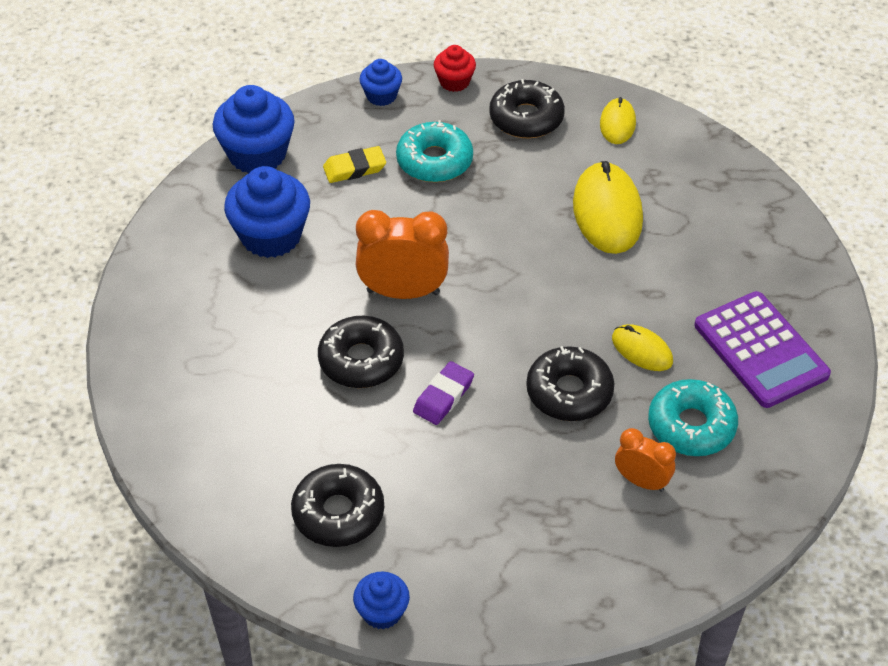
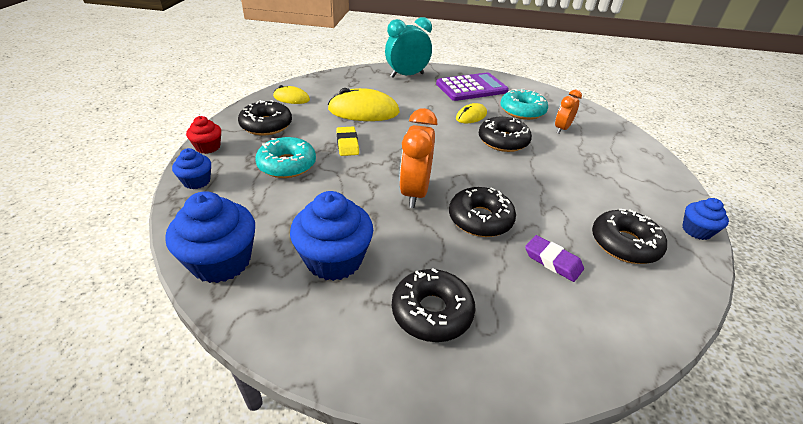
camera: 85 degrees left, 10 degrees down
(208, 320) = (432, 312): none -> black donut
(354, 168) = (274, 203): yellow eraser -> yellow eraser (347, 144)
(443, 396) = (511, 186): purple eraser -> purple eraser (552, 261)
(772, 252) = (407, 75): none -> turquoise clock

